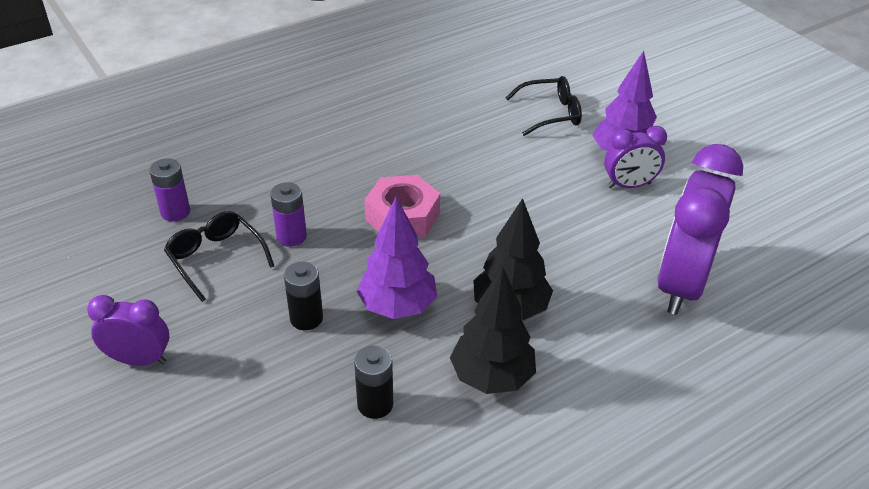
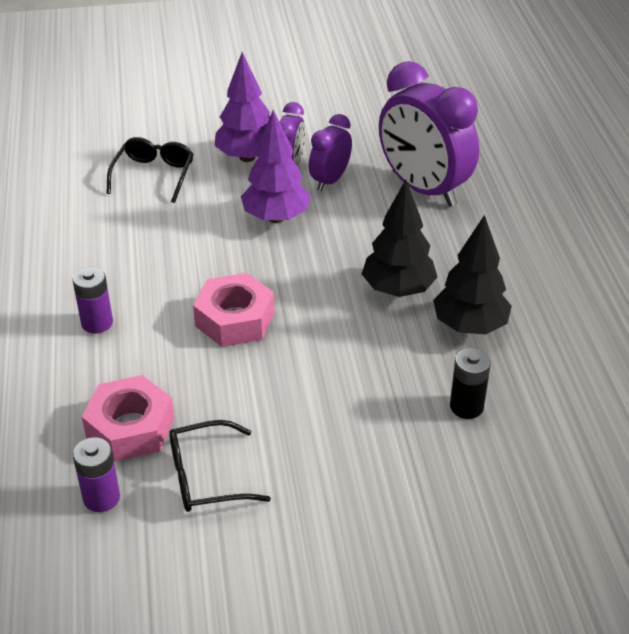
camera: 65 degrees left, 0 degrees up
(139, 359) = (325, 571): purple clock -> purple clock (330, 180)
(251, 202) = (130, 428): none -> pink nut
(291, 236) = (211, 408): purple battery -> purple battery (97, 323)
(306, 318) = (337, 426): black battery -> none
(398, 307) = (357, 358): purple tree -> purple tree (276, 217)

